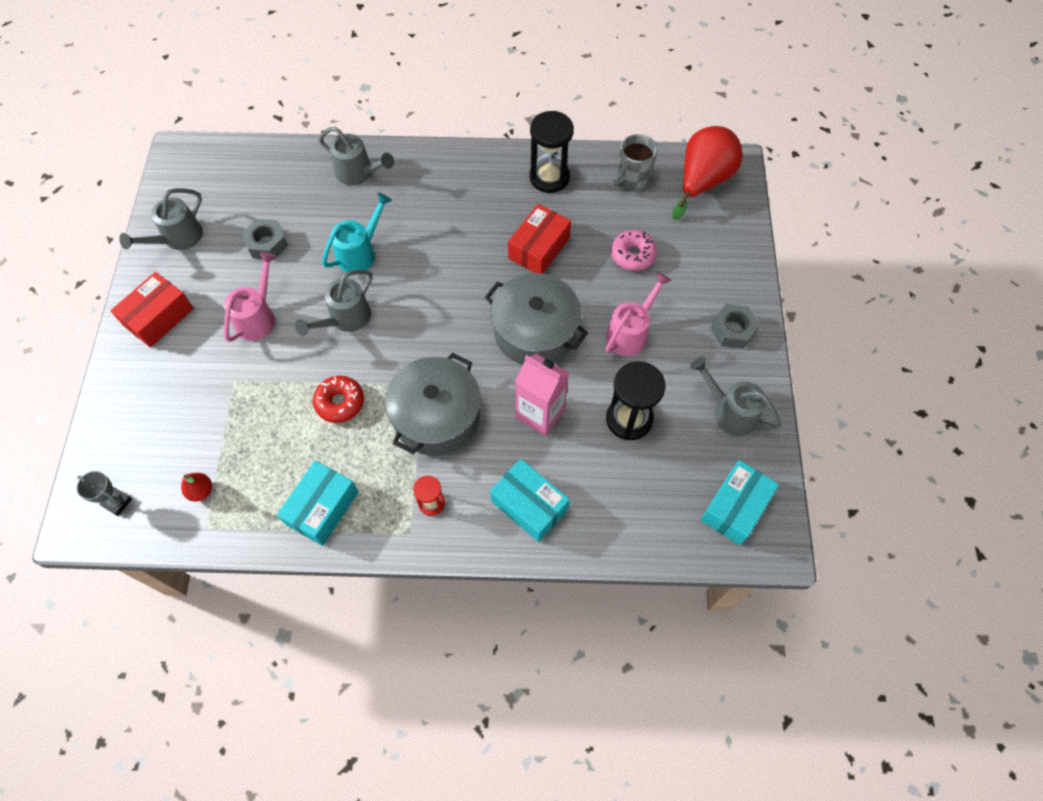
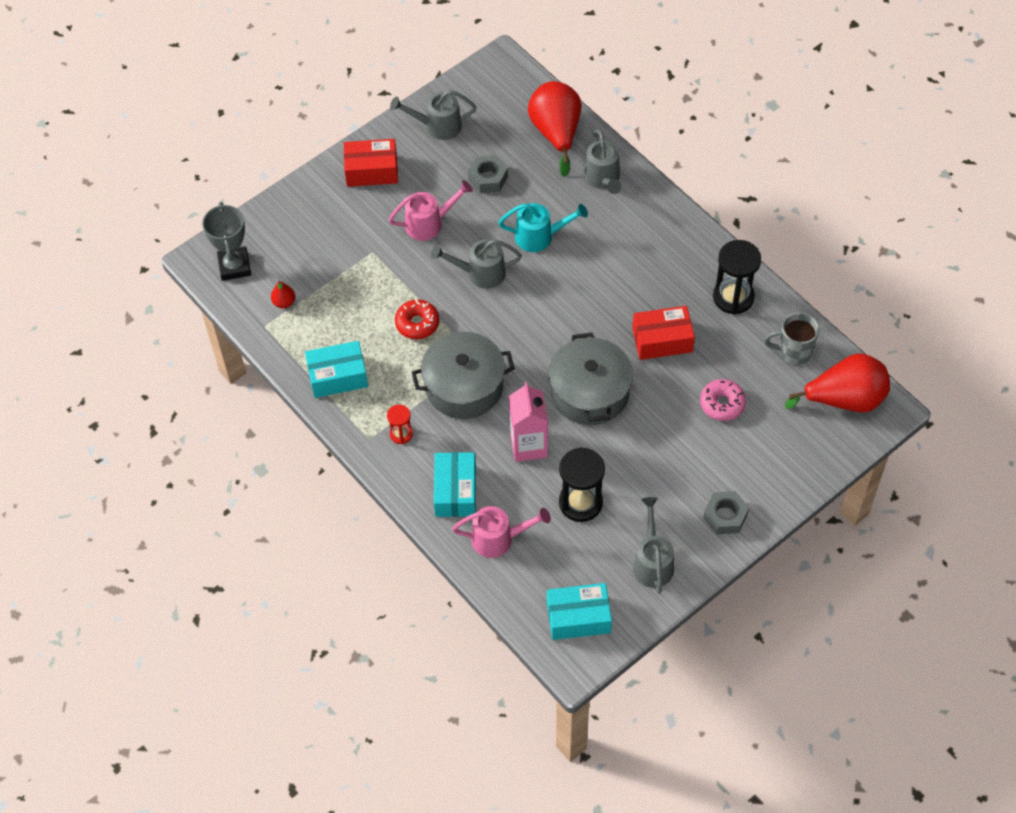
camera: 50 degrees right, 5 degrees down
(117, 502) = (234, 266): grey trophy -> grey trophy, size x1.72
(283, 169) = (556, 133): none -> red pear
(631, 332) = (652, 452): pink watering can -> pink watering can (499, 539)

